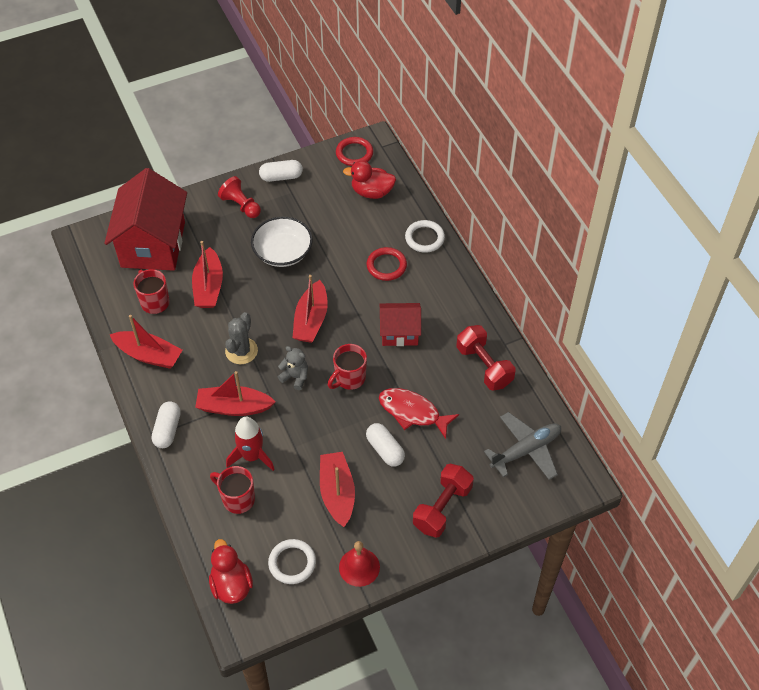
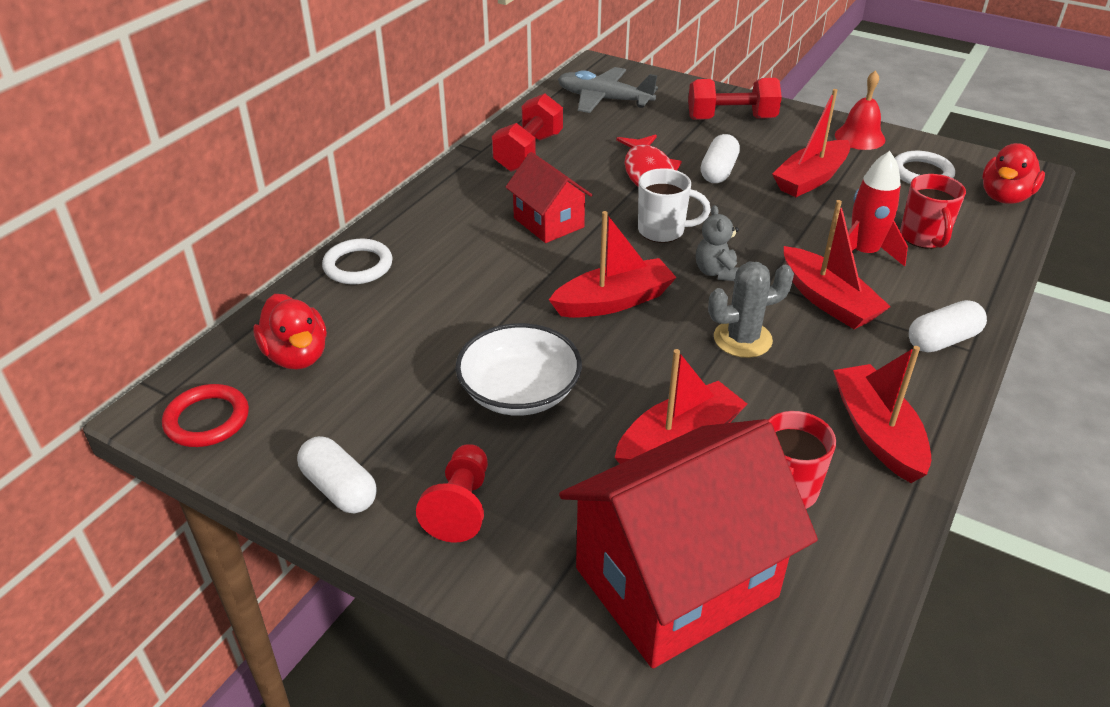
camera: 125 degrees left, 15 degrees down
(349, 378) = (663, 231): red mug -> white mug
(386, 266) = (444, 277): red ring -> none

